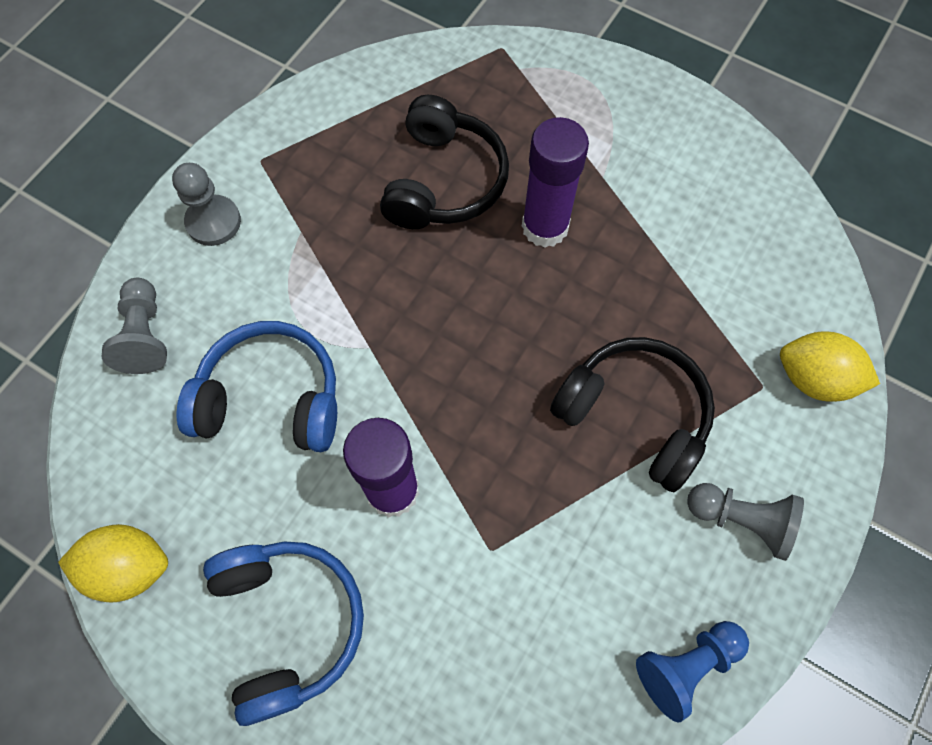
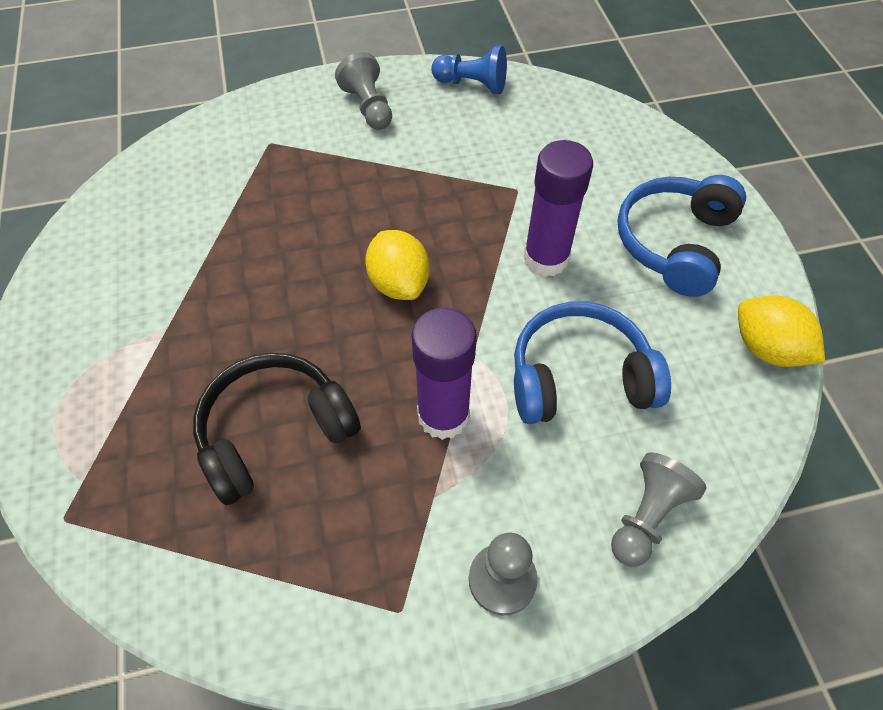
camera: 135 degrees left, 10 degrees down
(271, 399) = (579, 377): blue headphones -> blue headphones turned 120 degrees clockwise
(545, 227) = (254, 329): purple glue stick -> purple glue stick (443, 415)
(634, 415) = (356, 185): black headphones -> none
(814, 379) = (239, 126): yellow lemon -> yellow lemon (399, 283)

